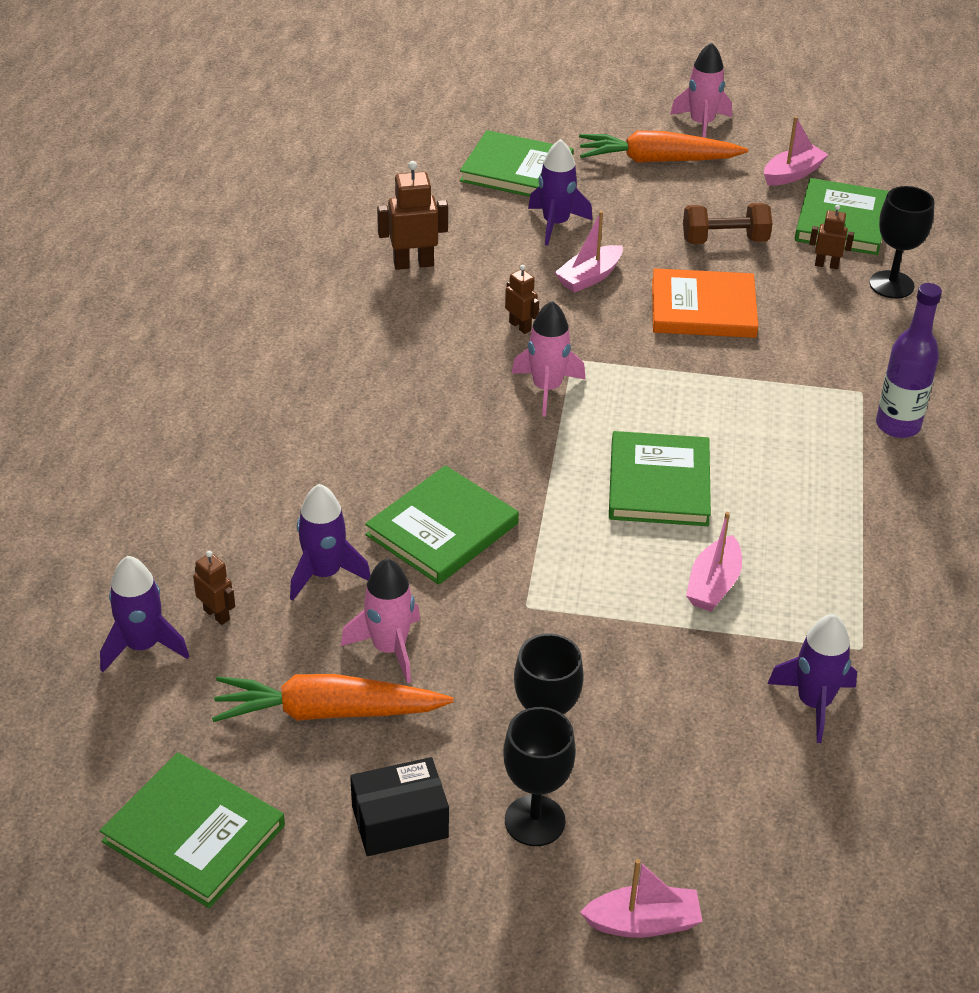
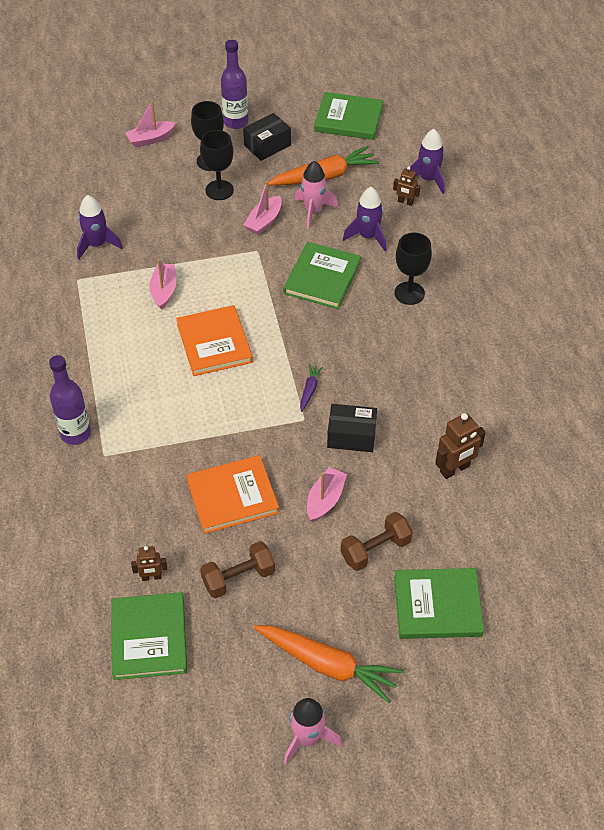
camera: 160 degrees right, 10 degrees up
(437, 908) = (235, 122): none -> purple bottle
(520, 326) = (351, 436): brown robot -> black box
(547, 388) = (309, 390): pink rocket -> purple carrot
(555, 224) = (375, 549): purple rocket -> brown dumbbell
(657, 160) = (328, 665): orange carrot -> orange carrot turned 45 degrees clockwise
(659, 483) = (214, 343): green book -> orange book
(792, 174) = (205, 690): pink boat -> pink boat (264, 221)
(891, 285) = (97, 572): black goblet -> black goblet (409, 293)

